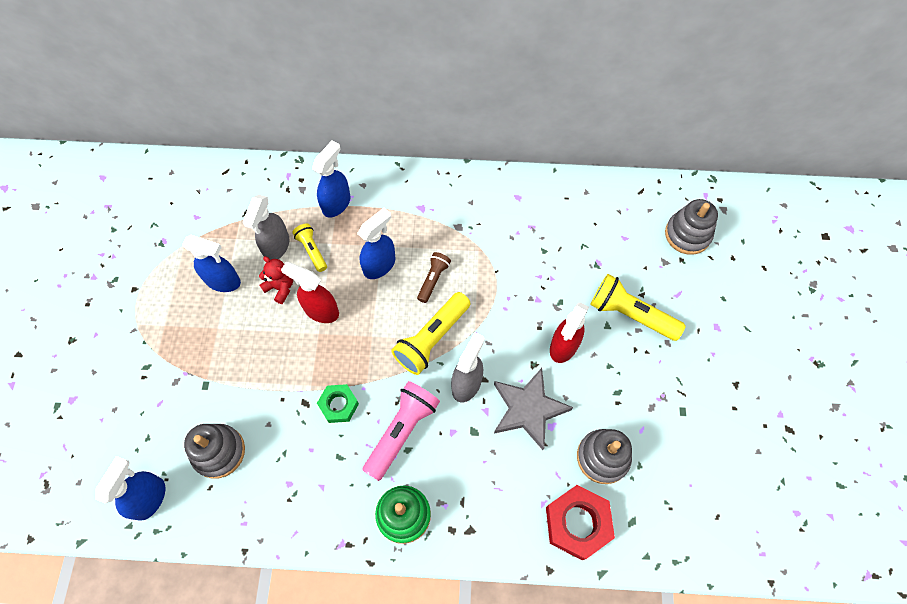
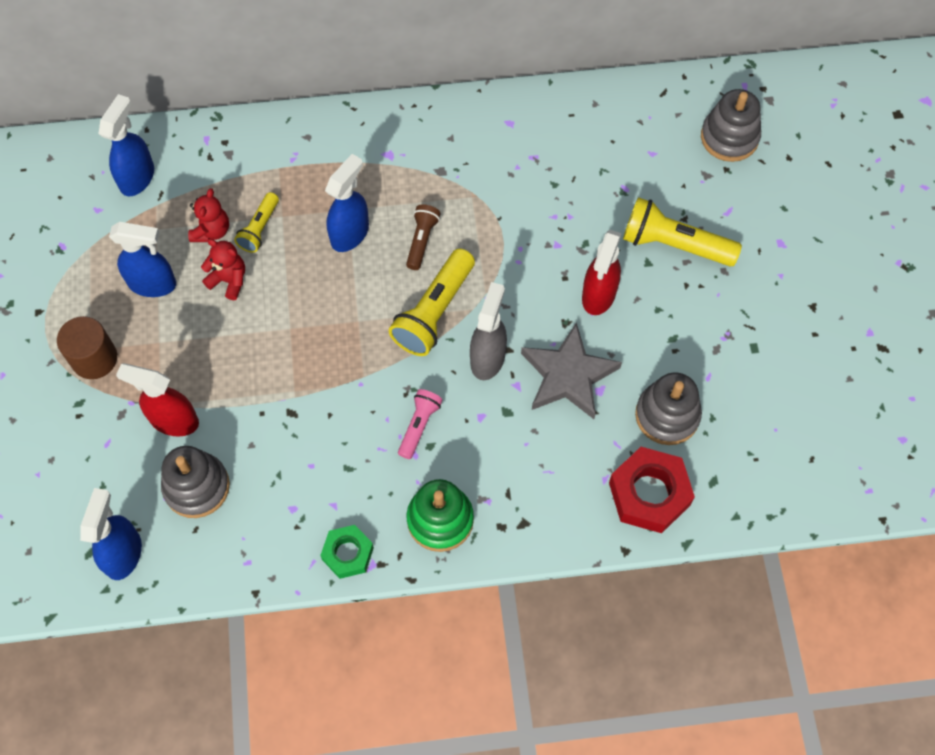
camera: 10 degrees left, 0 degrees up
(166, 333) = (94, 358): none -> brown cylinder
(276, 246) = (211, 231): grey spray bottle -> red teddy bear
(312, 250) = (259, 228): yellow flashlight -> yellow flashlight turned 120 degrees counterclockwise
(321, 310) = (287, 300): red spray bottle -> red spray bottle (173, 420)
(337, 203) = (278, 165): blue spray bottle -> blue spray bottle (137, 177)
(338, 405) = (334, 408): green nut -> green nut (347, 553)
(402, 431) = (419, 426): pink flashlight -> pink flashlight, size x0.57

